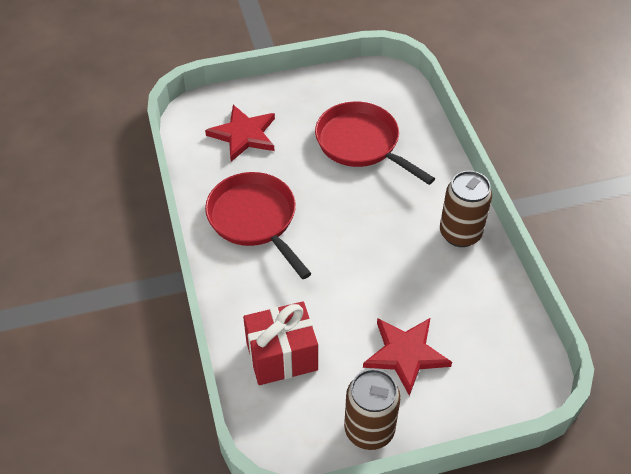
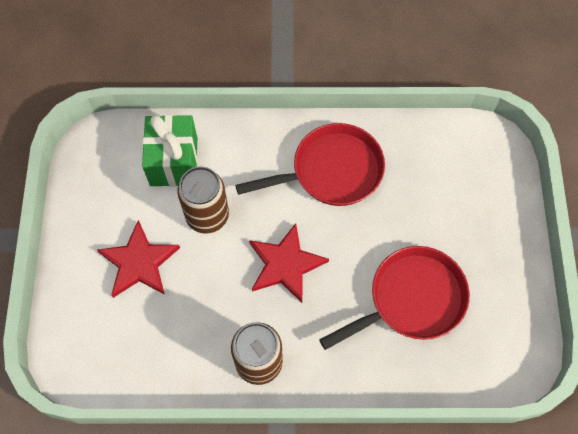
camera: 105 degrees right, 15 degrees up
(243, 135) = (450, 183): red star -> red star (285, 264)
(281, 356) = (173, 161): red gift -> green gift
(369, 430) = (81, 211): brown can -> brown can (207, 216)

